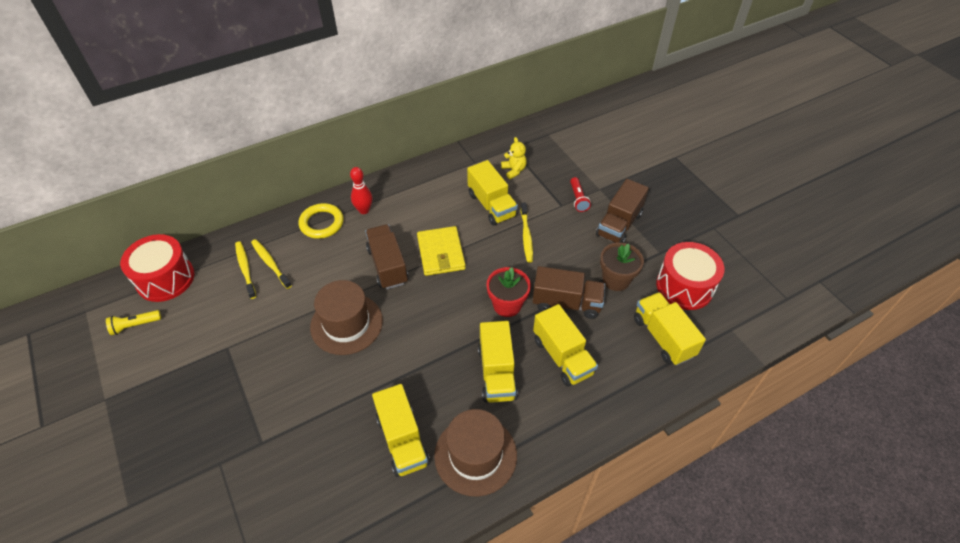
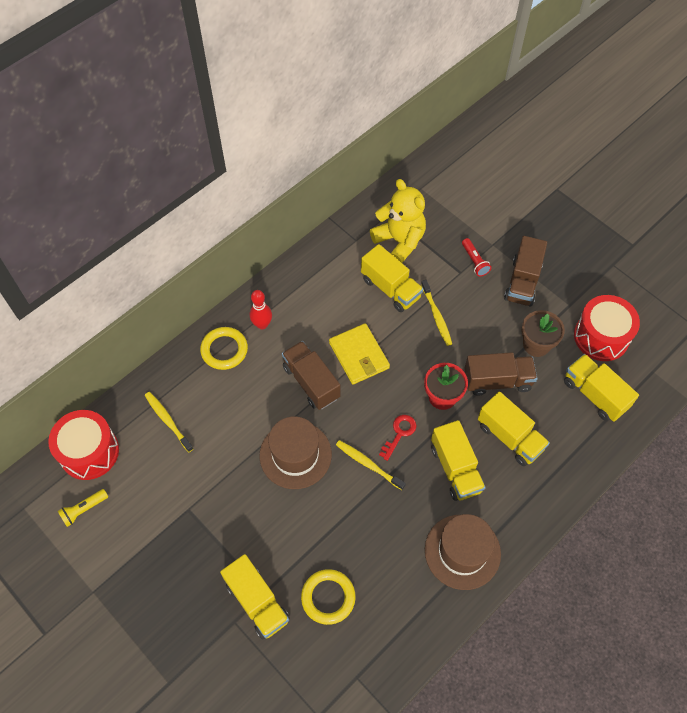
camera: 15 degrees left, 10 degrees up
(270, 263) = (191, 408): yellow toothbrush -> yellow toothbrush (368, 464)
(321, 464) = (328, 597): none -> yellow ring
(402, 440) = (392, 555): yellow truck -> yellow truck (257, 602)
(453, 328) = (399, 433): none -> red key
(514, 170) = (399, 241): yellow teddy bear -> yellow teddy bear, size x1.97

